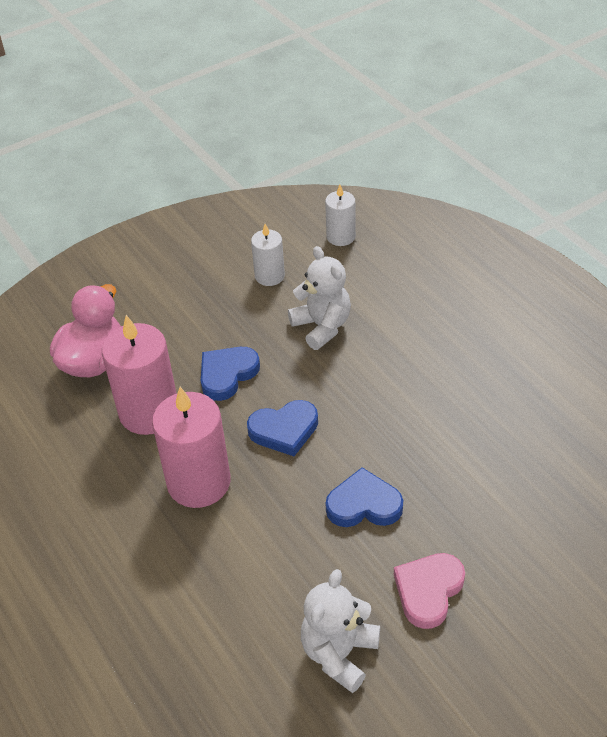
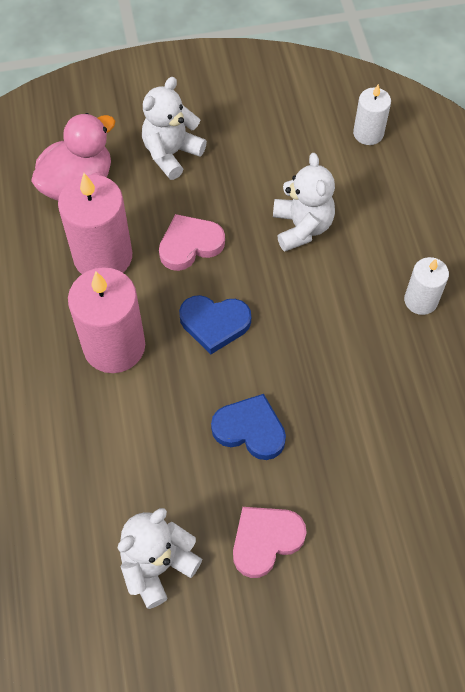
camera: 20 degrees right, 15 degrees up
(171, 308) = (171, 153): none -> white teddy bear
(227, 374) = (190, 245): blue heart -> pink heart
(269, 276) = (278, 152): white candle -> white candle (420, 300)

